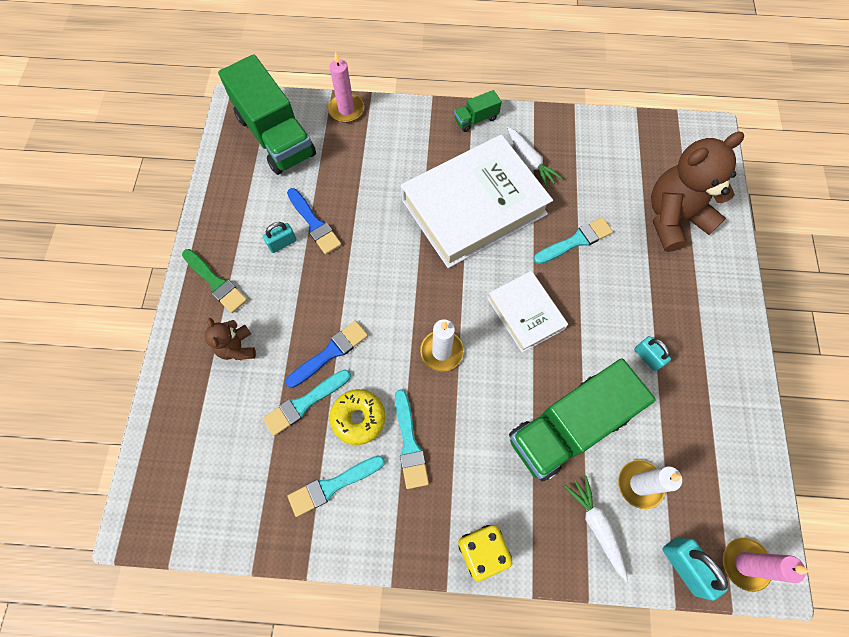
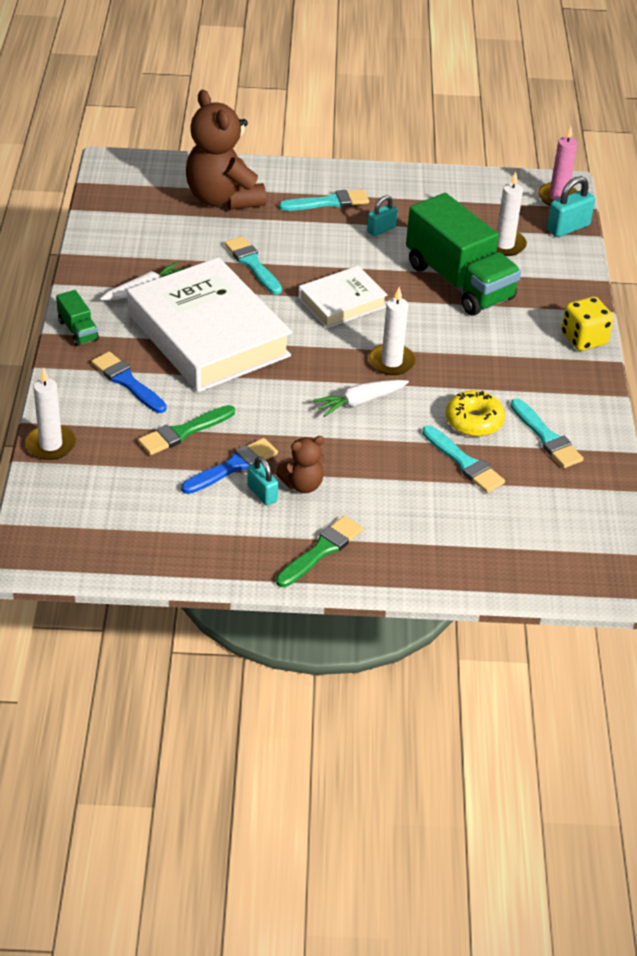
camera: 95 degrees left, 25 degrees down
(237, 347) = (406, 523): brown teddy bear -> brown teddy bear (302, 484)
(275, 136) = (91, 512): green truck -> none
(330, 353) = (403, 445): blue brush -> blue brush (127, 382)
(346, 110) = (51, 445): pink candle -> white candle
(355, 191) = (184, 432): none -> green brush
(409, 443) = (493, 384): turquoise brush -> turquoise brush (328, 202)
(596, 526) = (546, 271): white carrot -> white carrot (360, 402)

